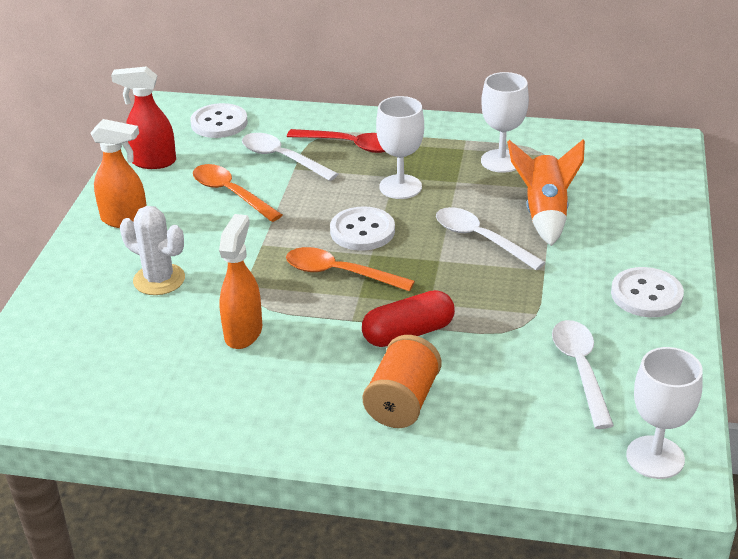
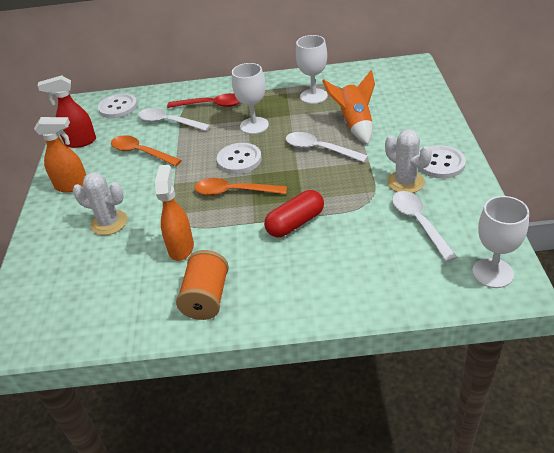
camera: 10 degrees left, 5 degrees up
(402, 402) = (309, 272): orange spool -> orange spool (206, 298)
(584, 310) = (405, 182): none -> white cactus

